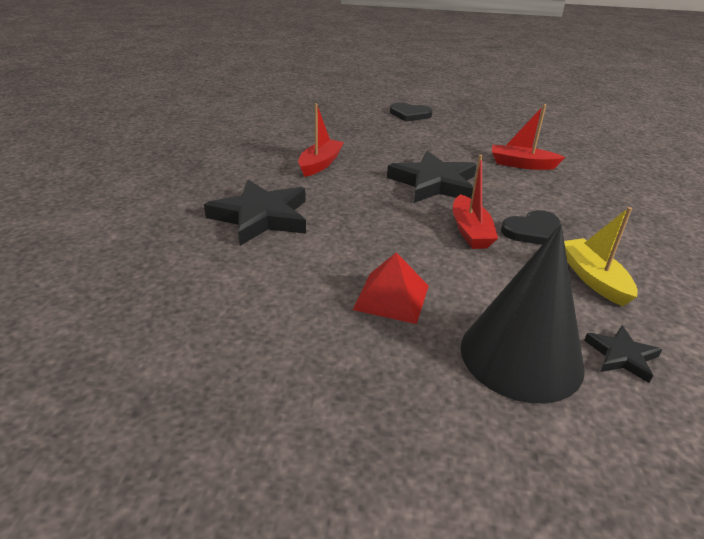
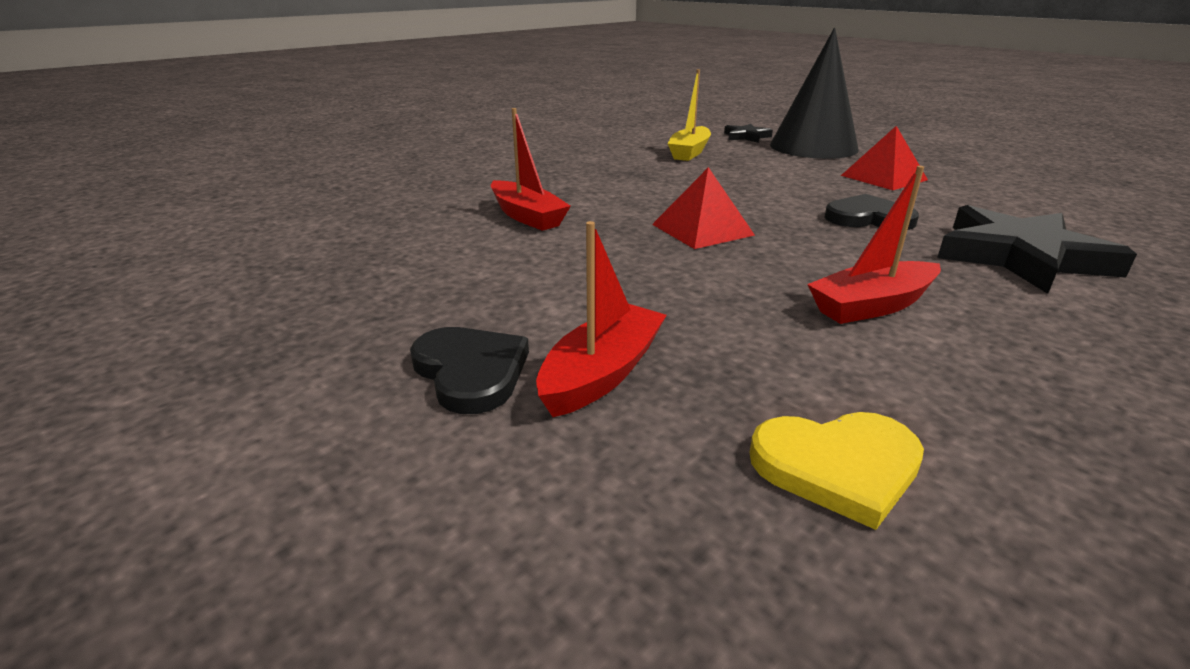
camera: 140 degrees left, 5 degrees down
(302, 121) = (837, 467): none -> yellow heart
(434, 183) = (702, 229): black star -> red pyramid
(470, 231) = (740, 188): red boat -> red boat (602, 373)
(532, 231) = (675, 176): black heart -> black heart (868, 218)

